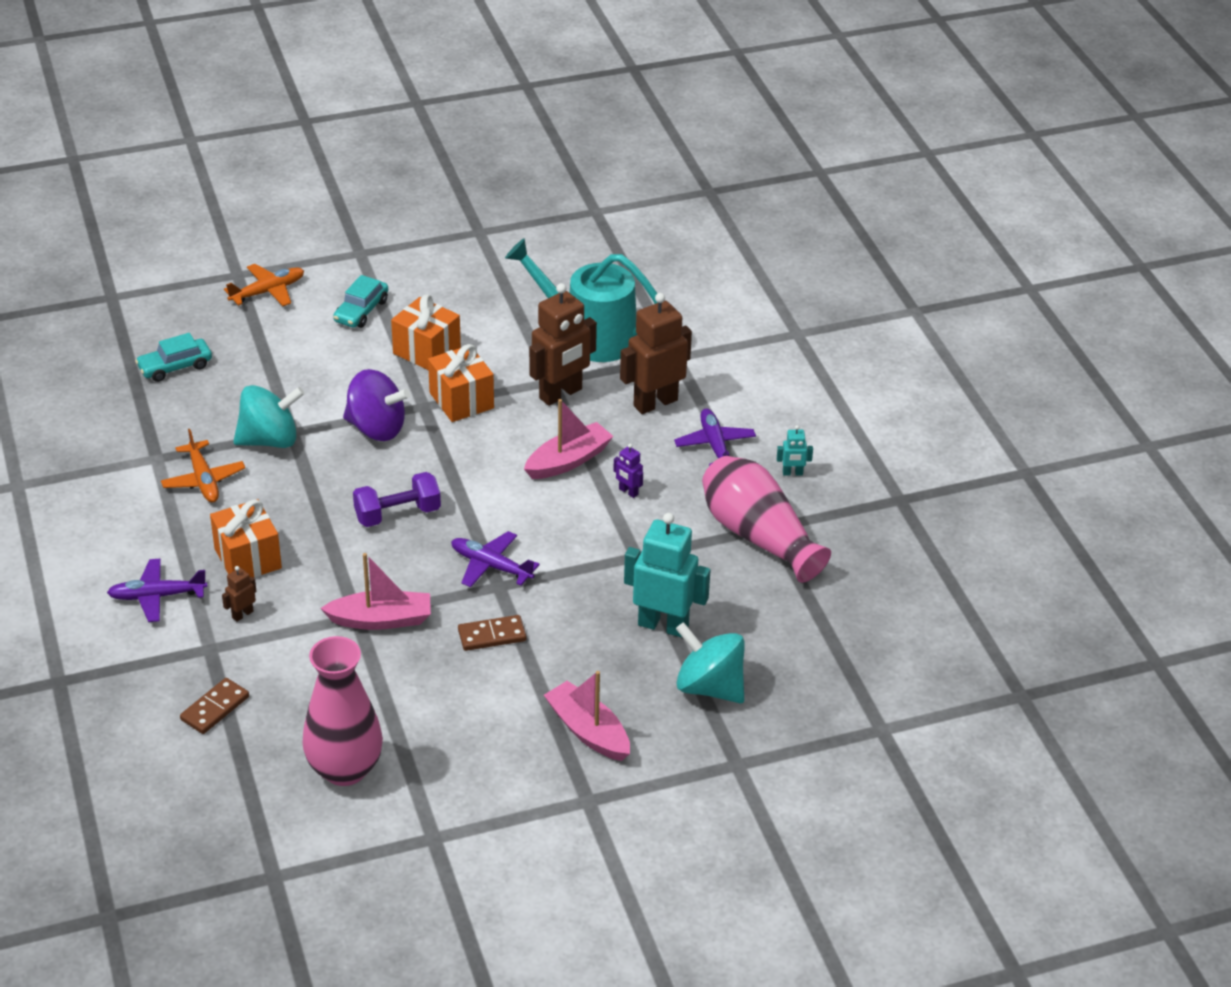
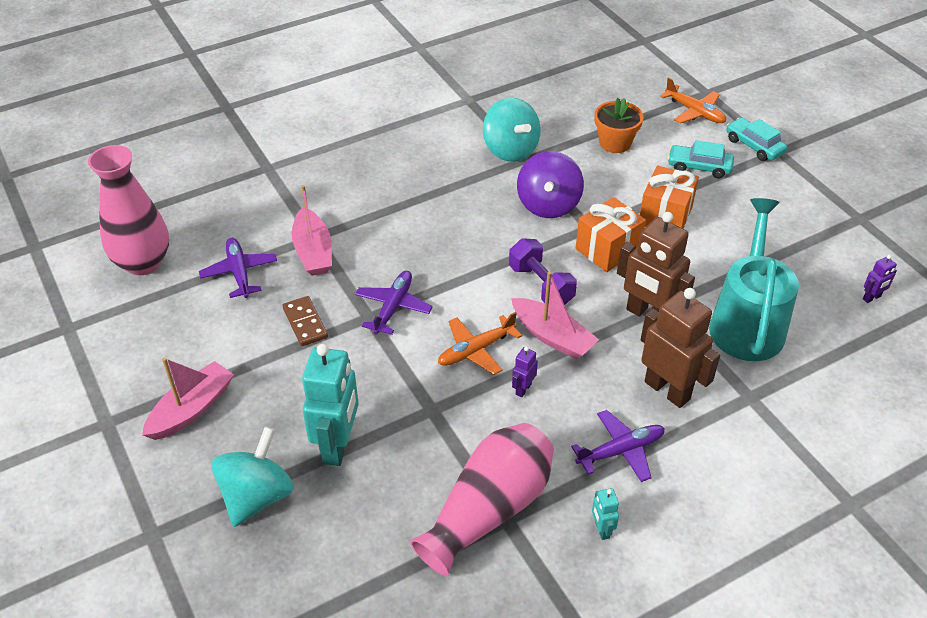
camera: 80 degrees right, 5 degrees up
(157, 596) = (318, 131): purple plane -> purple plane (239, 273)
(175, 367) = (577, 86): turquoise car -> turquoise car (754, 146)
(203, 479) = (452, 126): orange plane -> orange plane (476, 350)
(215, 708) = (205, 183): brown domino -> none
(242, 614) = (306, 176): brown robot -> none
(247, 558) = (369, 166): orange gift -> none
(294, 360) = (615, 143): none -> orange flower pot
(397, 514) = (443, 237): purple dumbbell -> purple dumbbell (541, 285)
(583, 256) = (872, 298): none -> purple robot

